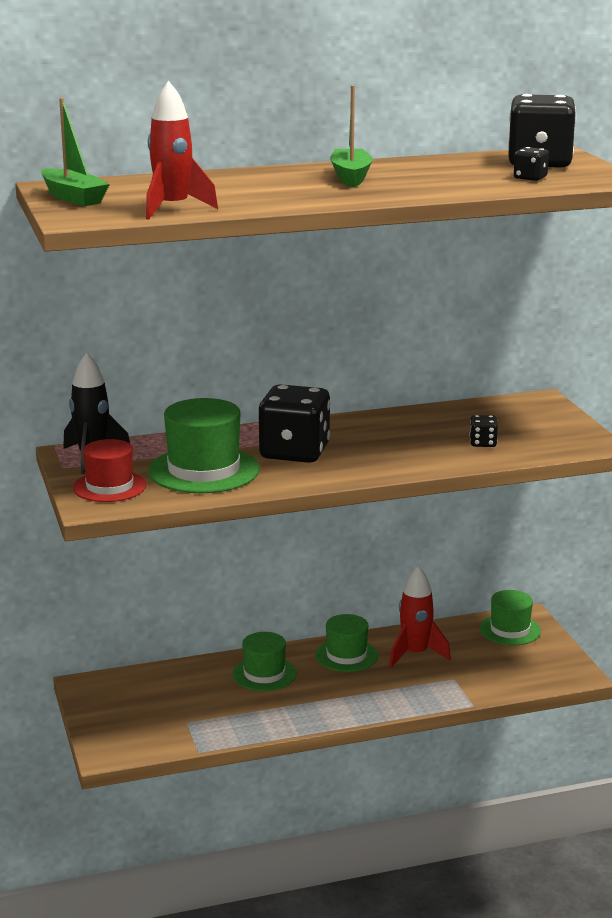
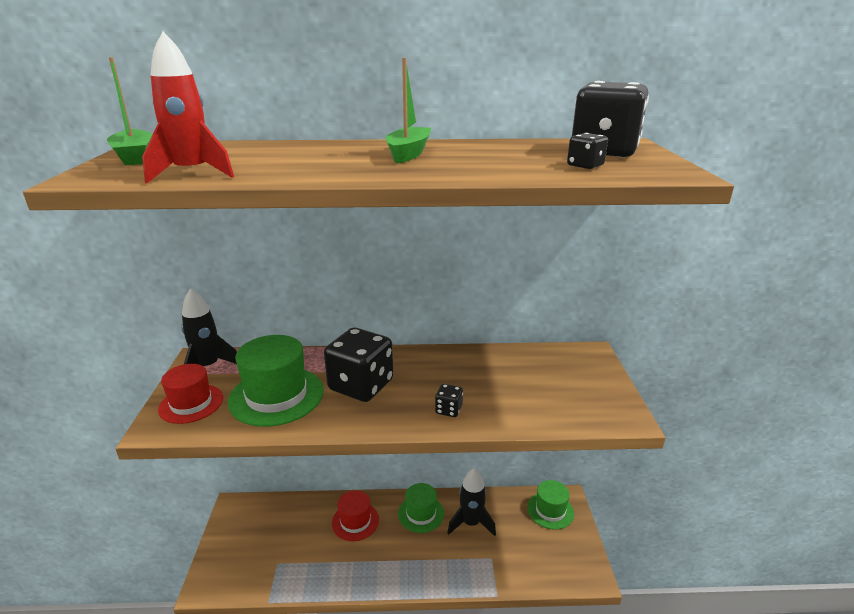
camera: 15 degrees right, 5 degrees up
(264, 674) = (355, 521): green hat -> red hat
(415, 654) = (471, 523): red rocket -> black rocket
(483, 443) = (523, 399): black dice -> black dice (448, 410)

